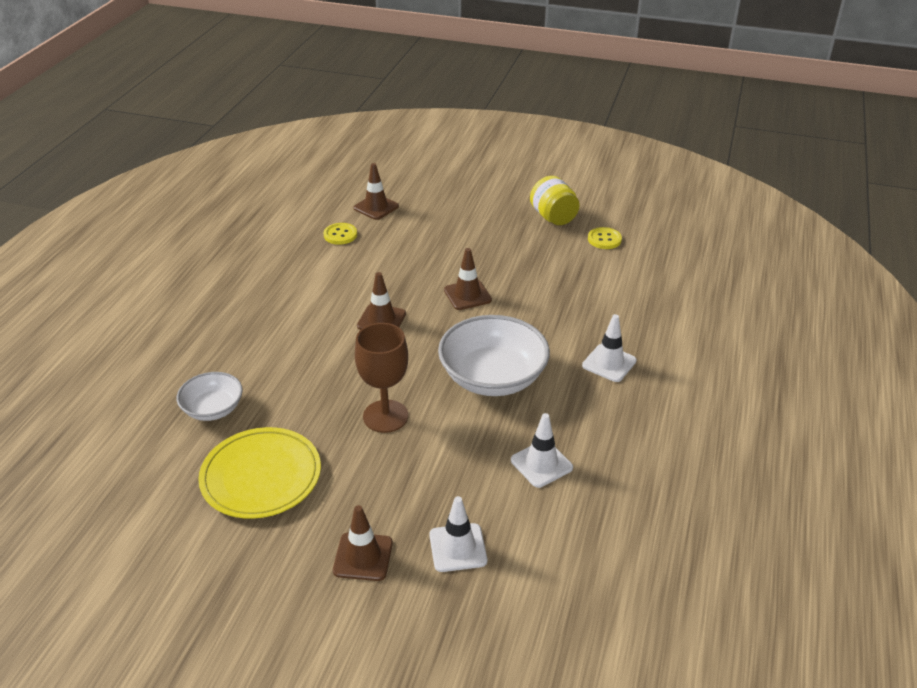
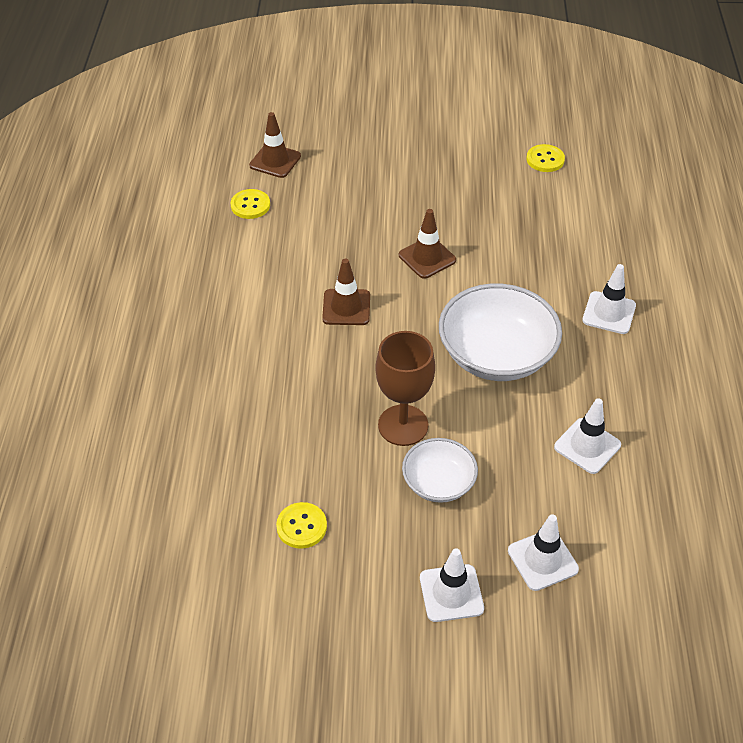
camera: 15 degrees left, 10 degrees up
(213, 409) = (209, 457): white bowl -> white bowl (438, 483)
(261, 476) = (301, 526): yellow plate -> yellow button
(363, 557) = (451, 593): brown traffic cone -> white traffic cone
(553, 217) = (479, 140): yellow jar -> none

